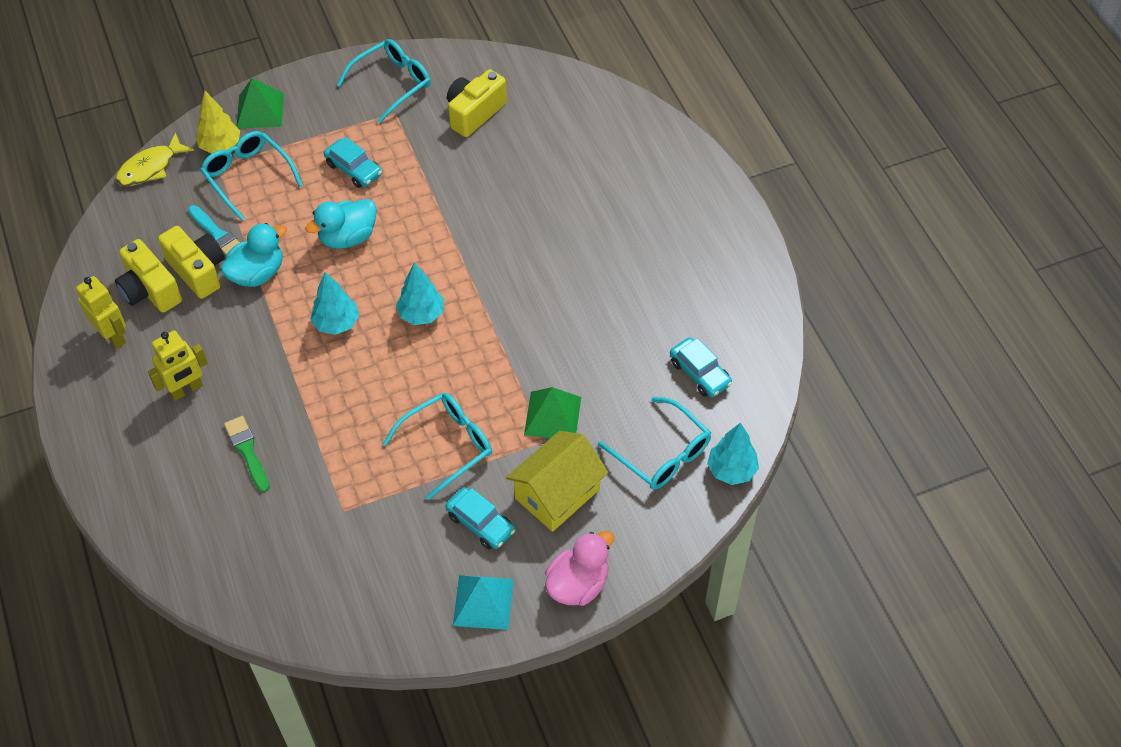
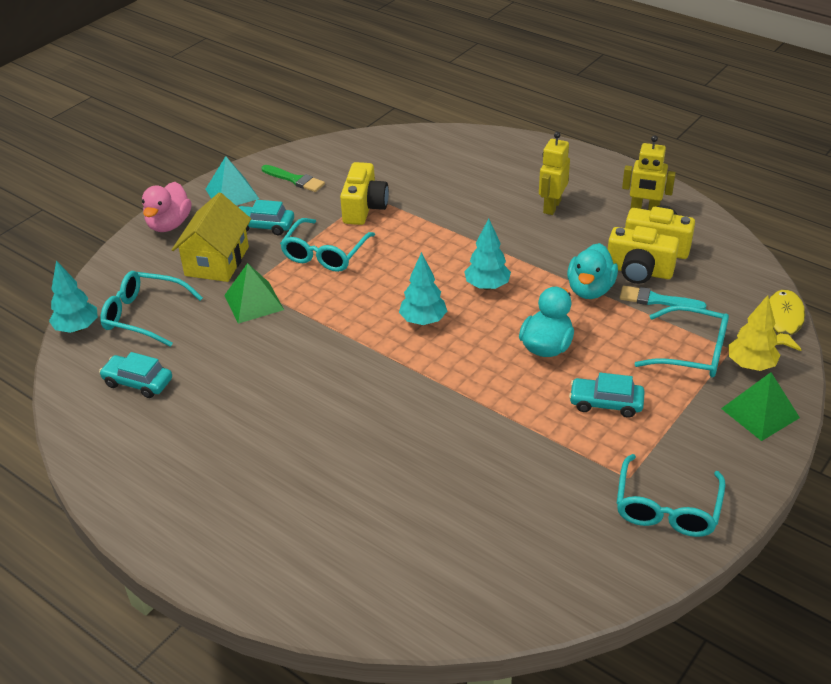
camera: 150 degrees right, 15 degrees down
(247, 451) = (469, 196): green brush -> green brush (295, 180)
(474, 113) = (545, 519): yellow camera -> yellow camera (364, 208)

